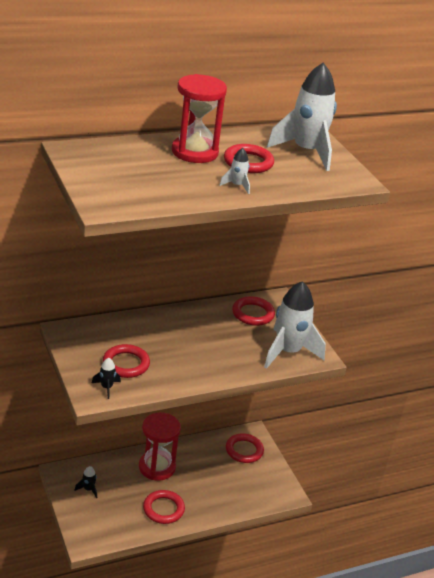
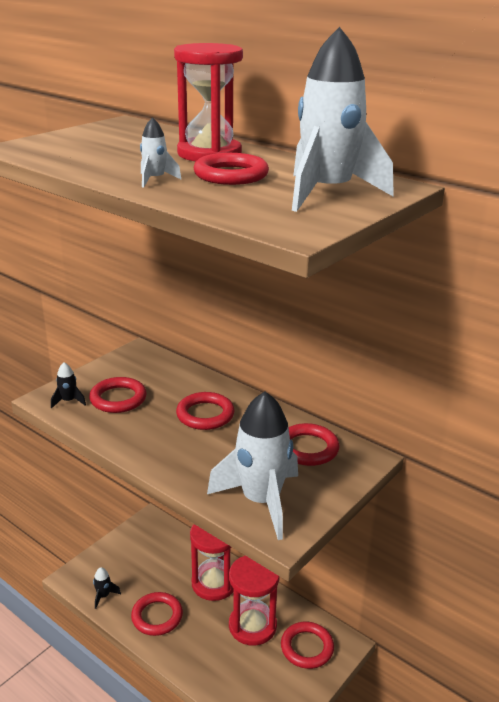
camera: 65 degrees right, 5 degrees down
(88, 489) = (142, 548): black rocket -> black rocket (103, 596)
(182, 335) = (205, 415): none -> red ring
(208, 466) = (252, 626): none -> red hourglass

